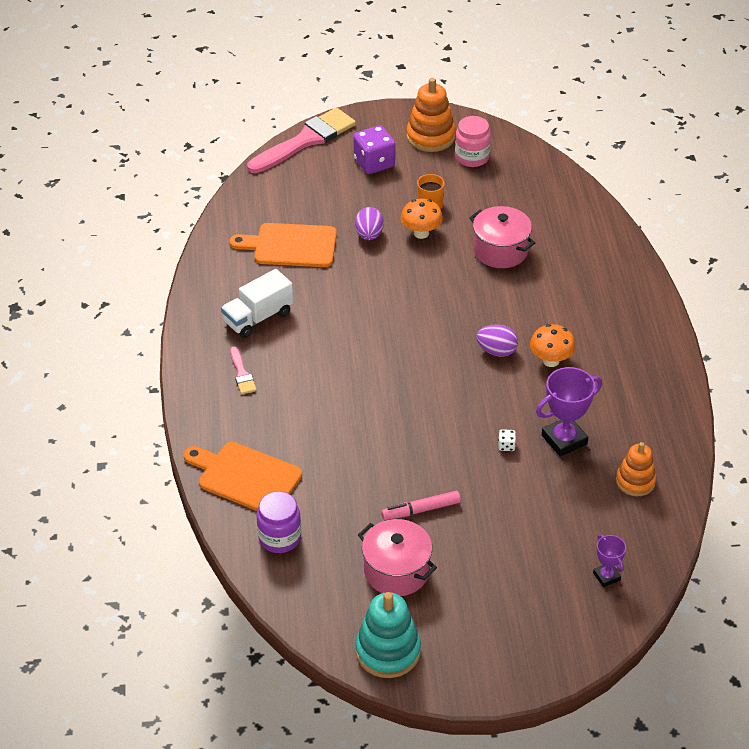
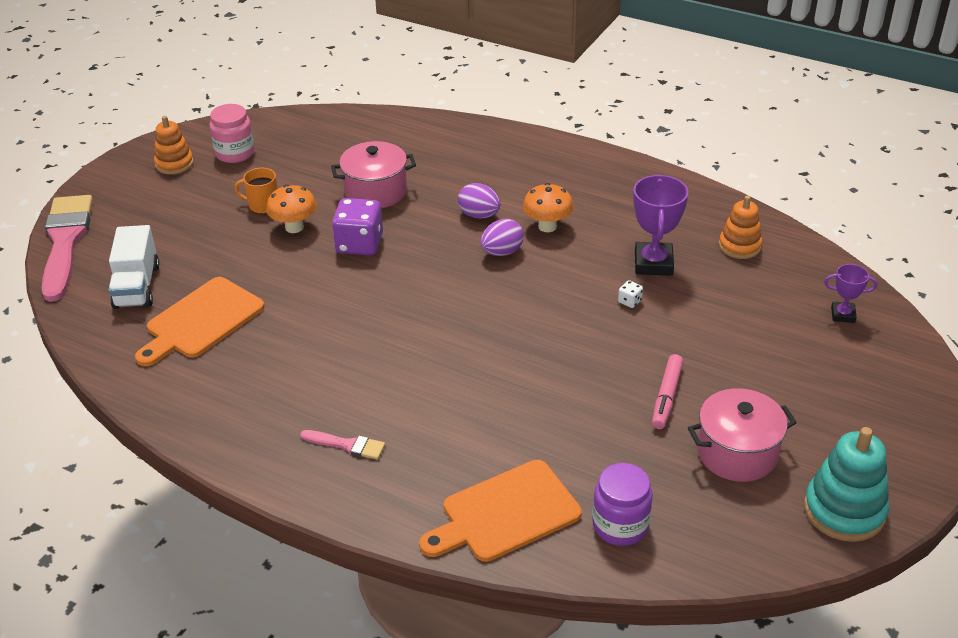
camera: 55 degrees left, 5 degrees down
(258, 318) = (277, 393): white truck -> white truck (137, 286)
(369, 235) = (254, 261): purple egg -> purple egg (479, 215)
(374, 163) = (161, 213): purple dice -> purple dice (359, 244)
(430, 137) = (174, 164): orange stacking toy -> orange stacking toy, size x0.66

